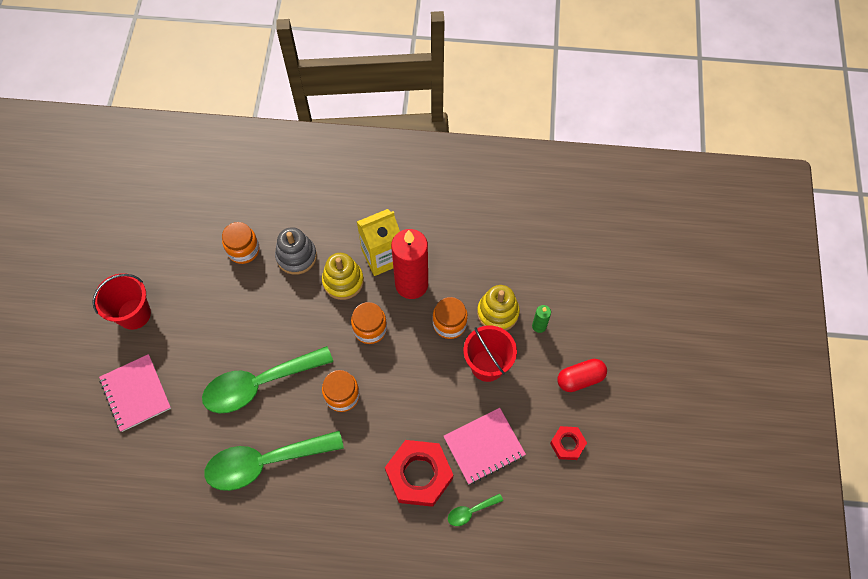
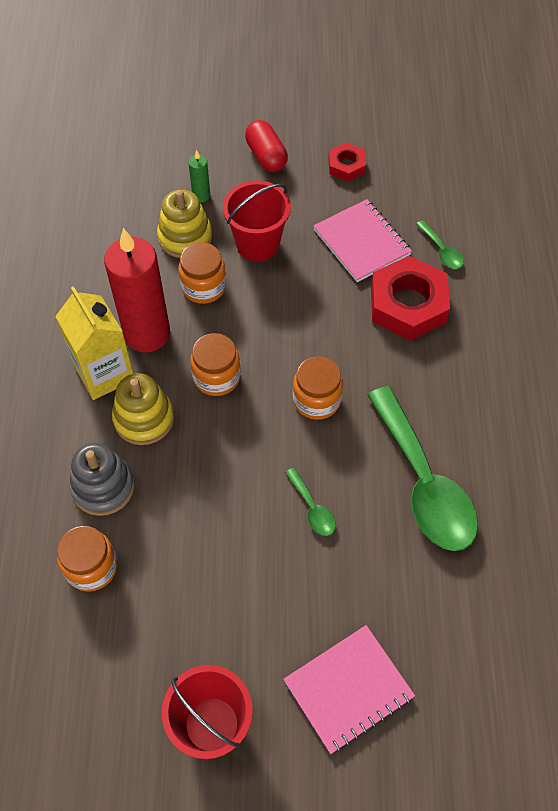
camera: 95 degrees left, 5 degrees down
(259, 384) = (312, 508): green spoon -> green spoon, size x0.42

